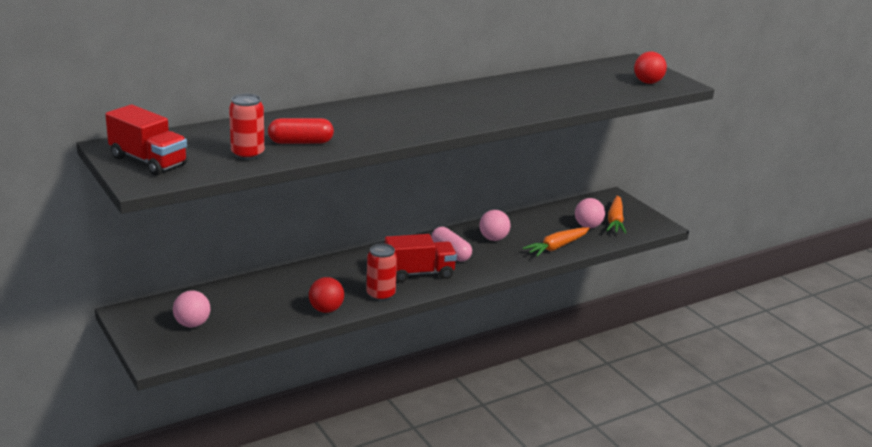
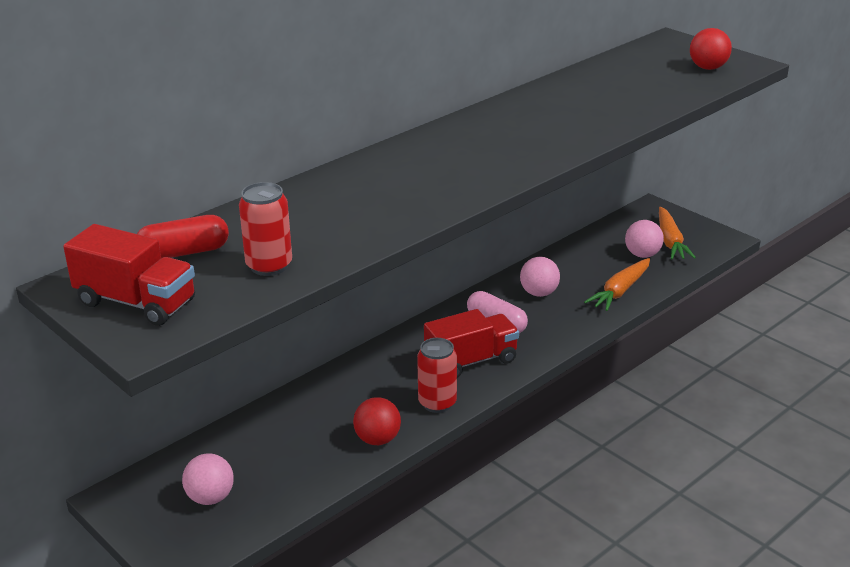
camera: 10 degrees left, 5 degrees up
(301, 142) = (330, 233): red capsule -> red capsule (184, 252)

